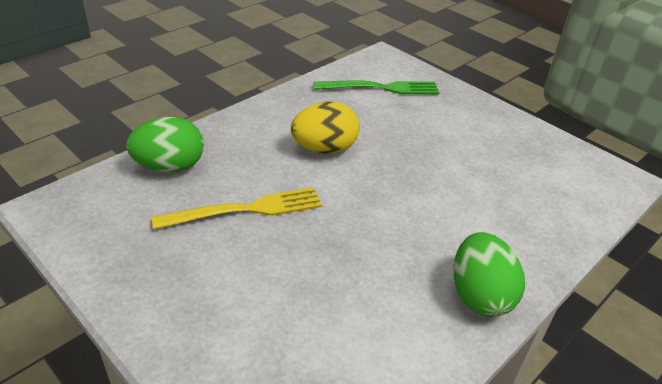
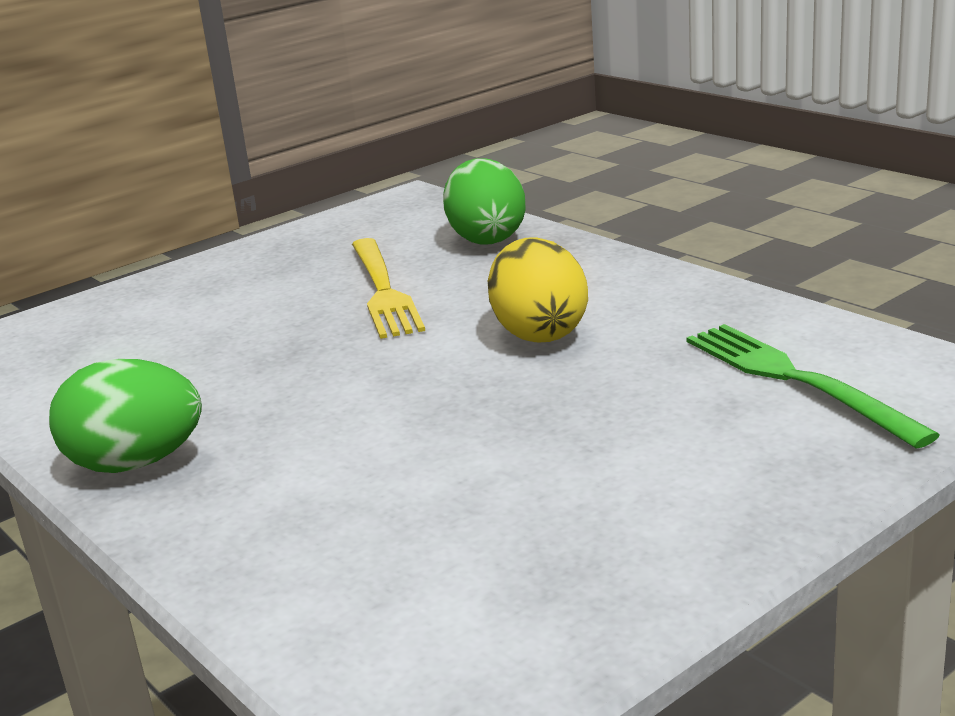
camera: 100 degrees right, 15 degrees down
(381, 88) = (795, 380): green fork -> green fork turned 150 degrees clockwise

